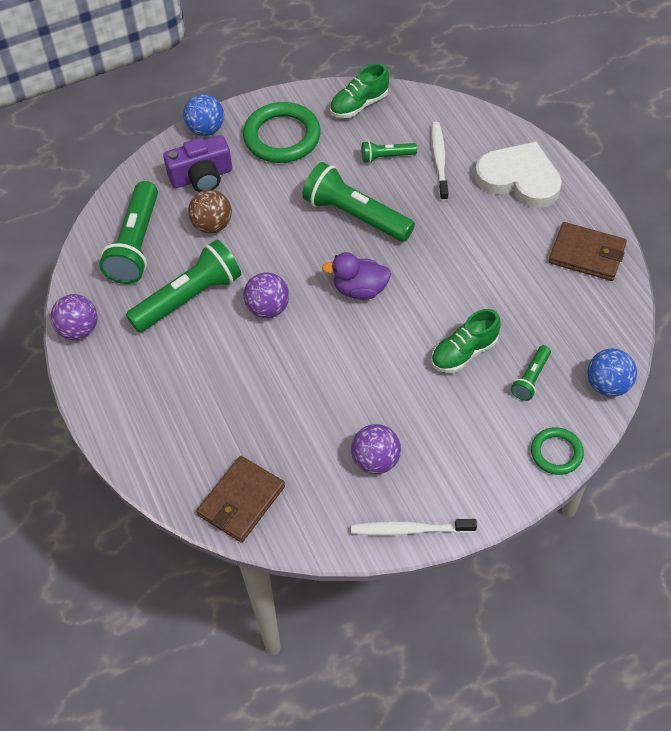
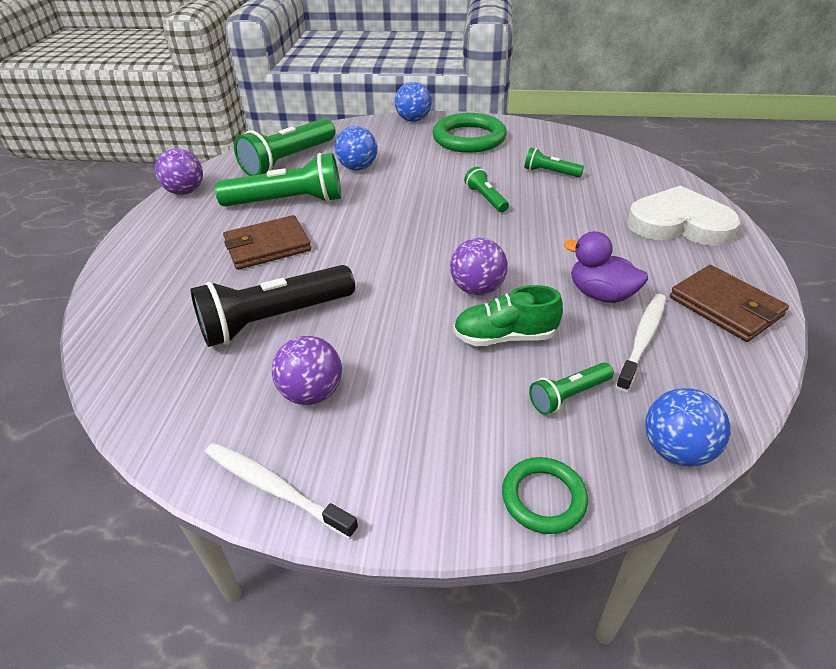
camera: 30 degrees right, 15 degrees down
(202, 177) = (381, 141): purple camera -> none
(212, 225) = (358, 168): brown ball -> blue ball
(241, 501) = (145, 363): brown wallet -> brown wallet (267, 246)
(268, 308) = (343, 230): purple ball -> purple ball (477, 289)
(296, 419) = (275, 319): none -> black flashlight
(355, 215) = (486, 198): green flashlight -> green flashlight, size x0.50
(359, 105) = (553, 138): green shoe -> none
(360, 289) = (440, 247): purple duck -> purple duck (600, 294)
(439, 160) = (601, 188): white toothbrush -> white toothbrush (642, 339)
(519, 179) = (679, 224): white heart -> white heart turned 45 degrees counterclockwise

